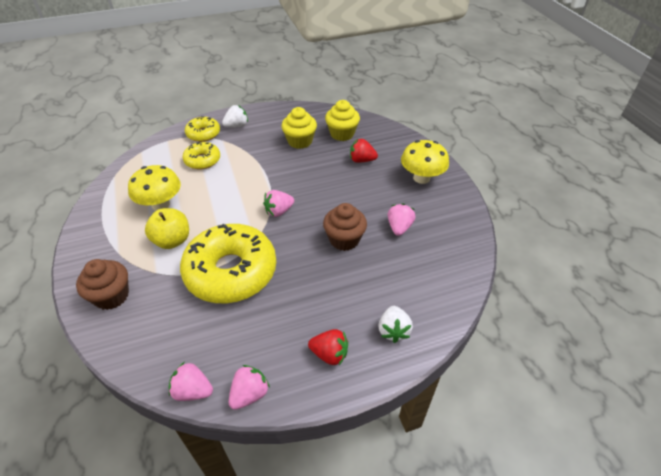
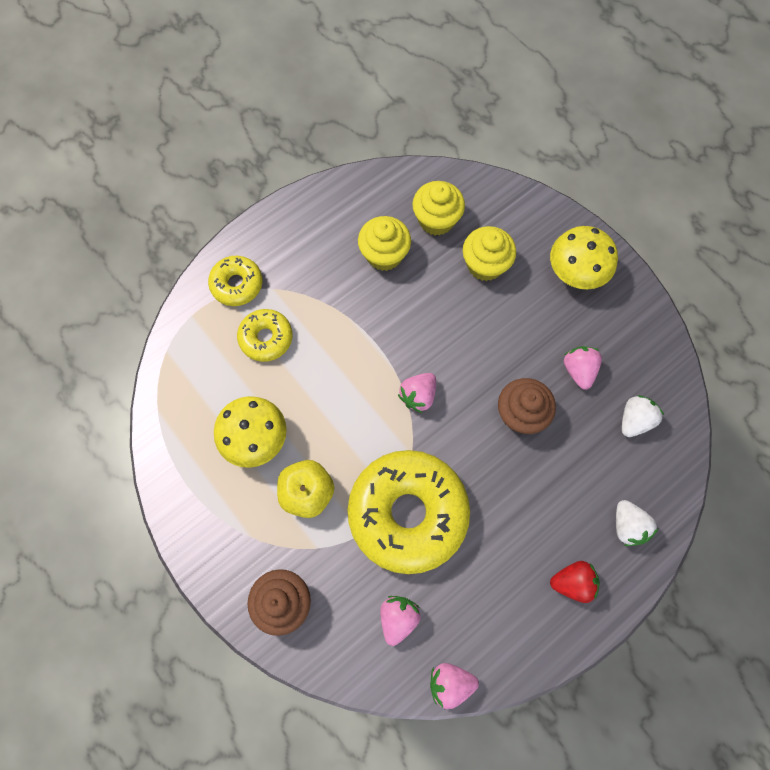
camera: 20 degrees left, 25 degrees up
(237, 126) = (277, 251): white strawberry -> white strawberry (634, 420)
(249, 394) = (511, 662): pink strawberry -> pink strawberry (398, 618)
(361, 160) = (485, 265): red strawberry -> yellow cupcake

